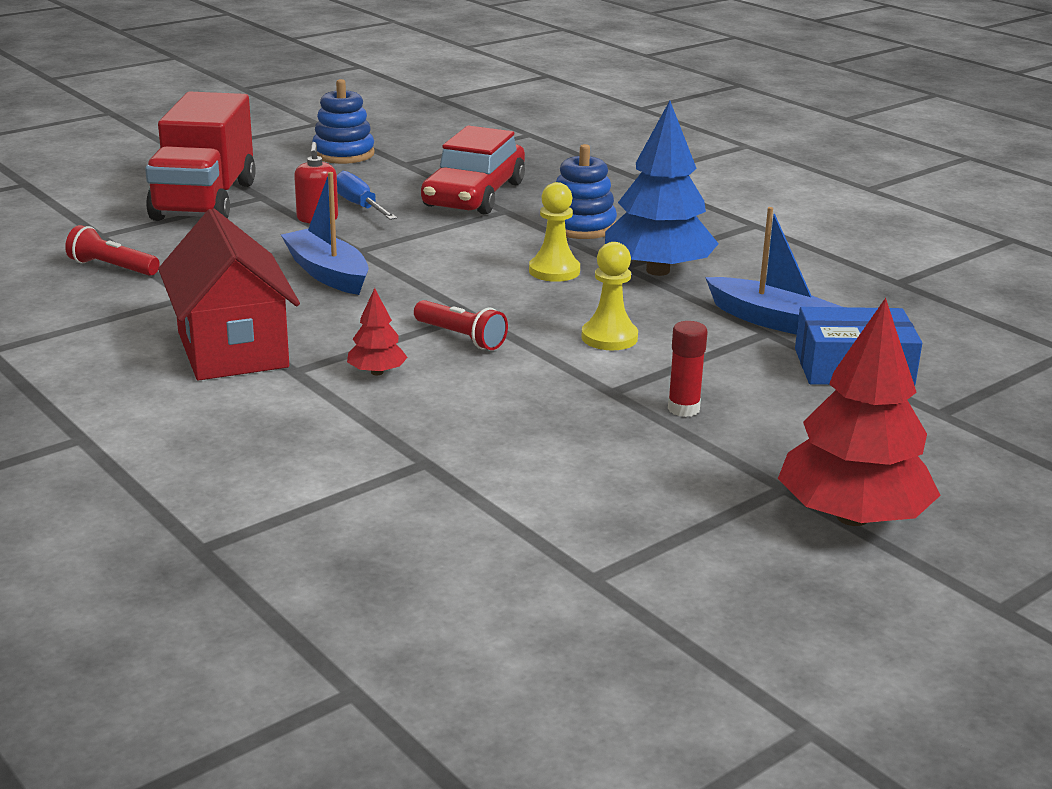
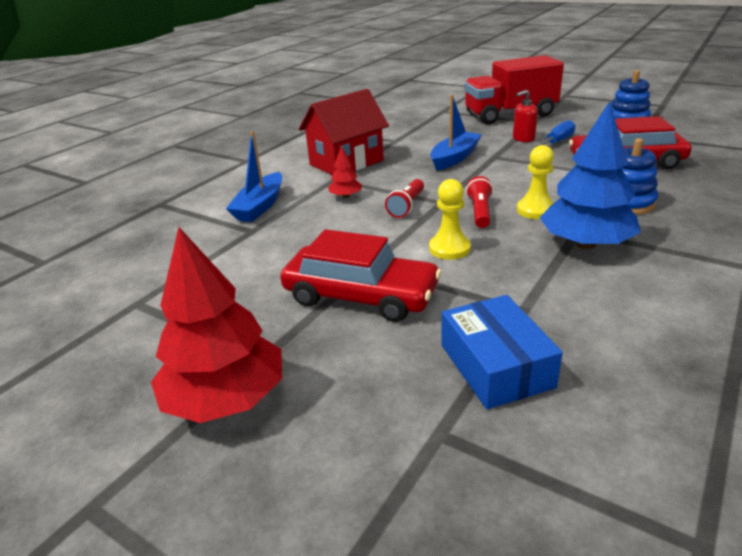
camera: 75 degrees right, 5 degrees up
(112, 267) = (411, 121): red flashlight -> red flashlight (480, 212)
(683, 409) = (361, 295): red glue stick -> red car
(773, 321) = (549, 309): blue boat -> blue boat (260, 206)

